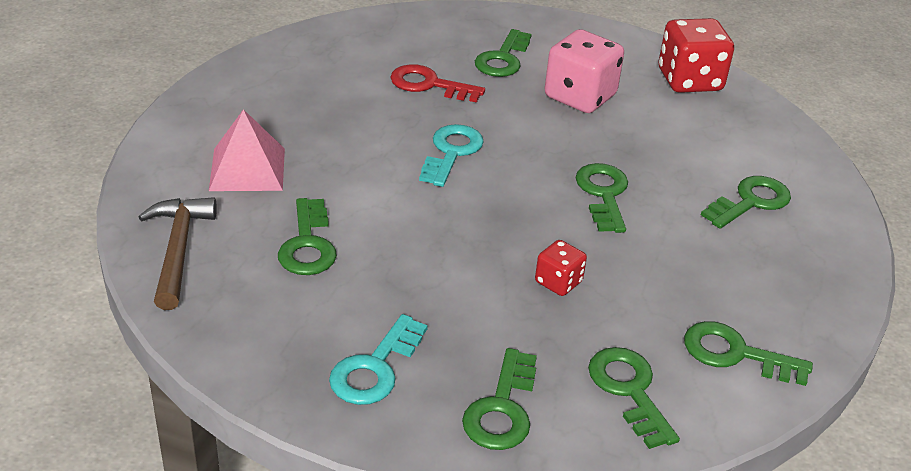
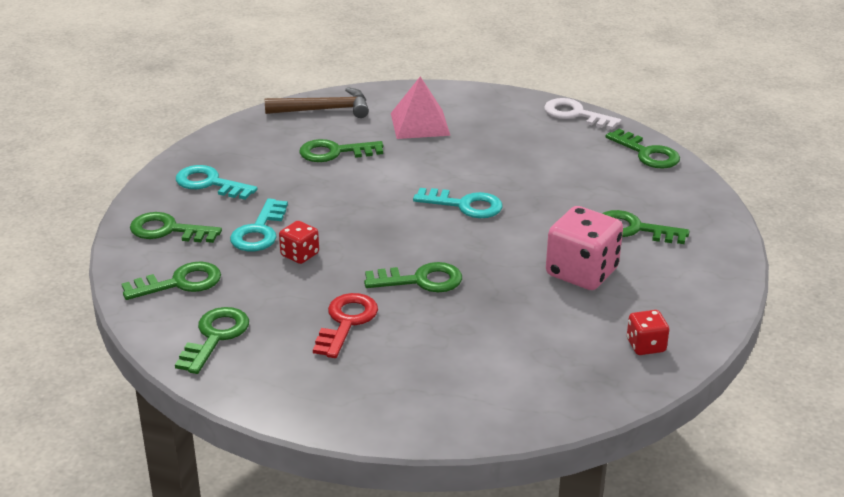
camera: 90 degrees right, 5 degrees down
(257, 59) = (575, 114): none -> white key
(429, 85) = (568, 192): red key -> red key (346, 322)
(505, 317) = (259, 231): none -> turquoise key
(689, 80) = (645, 345): red dice -> red dice, size x0.52
(750, 202) = (426, 367): green key -> green key (647, 153)

